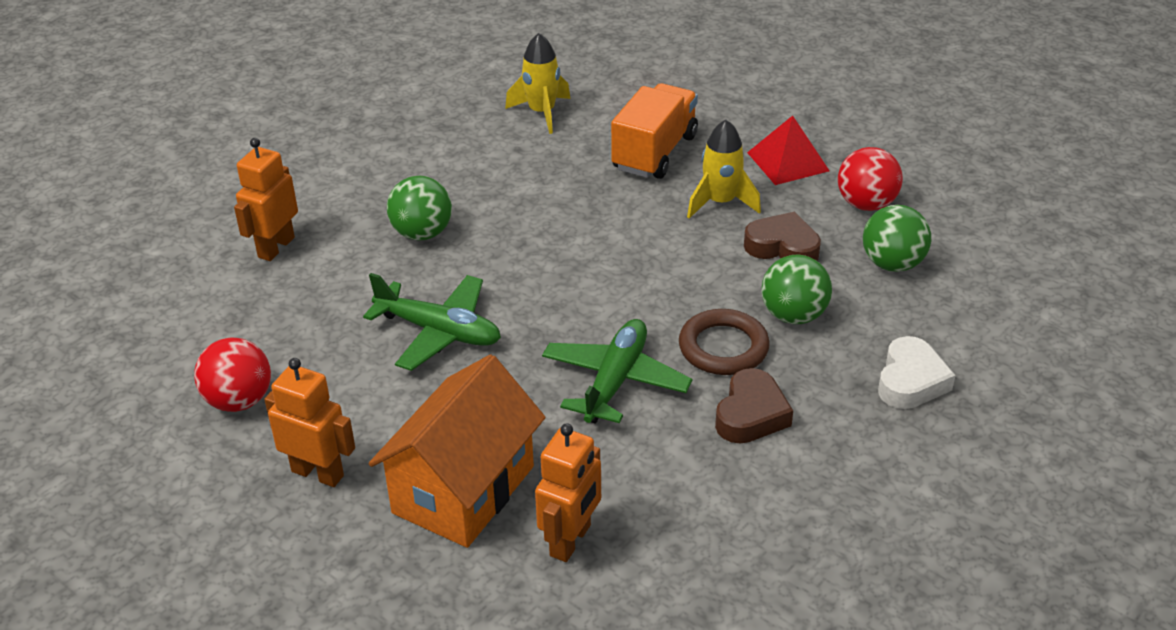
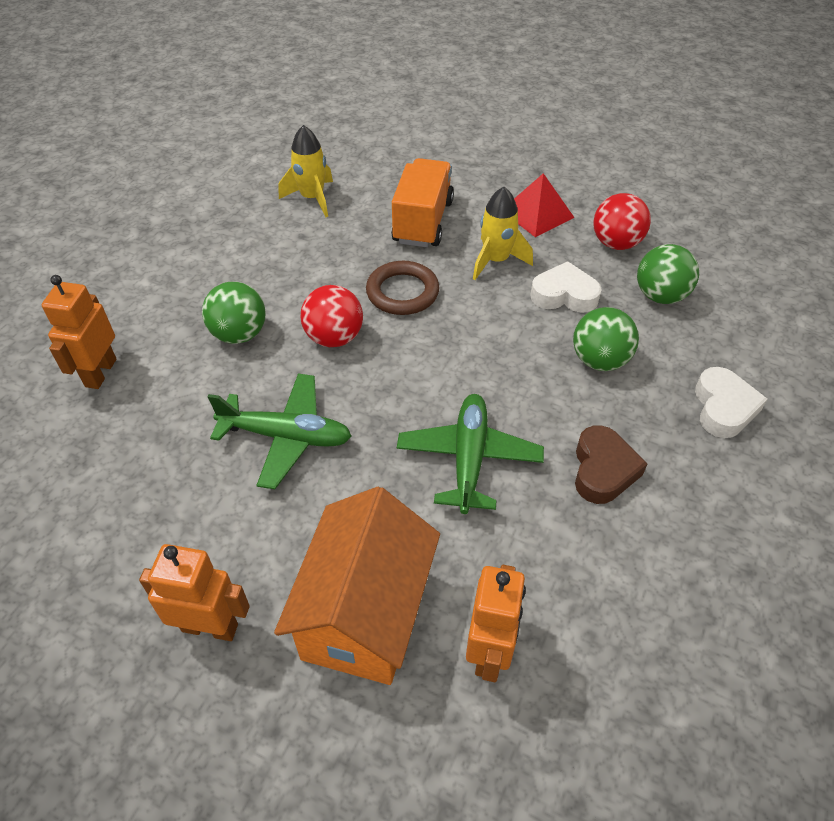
camera: 15 degrees left, 10 degrees up
(239, 401) = (104, 556): red ball -> red ball (334, 338)
(723, 347) = (552, 404): brown ring -> brown ring (402, 292)
(782, 247) = (564, 295): brown heart -> white heart

